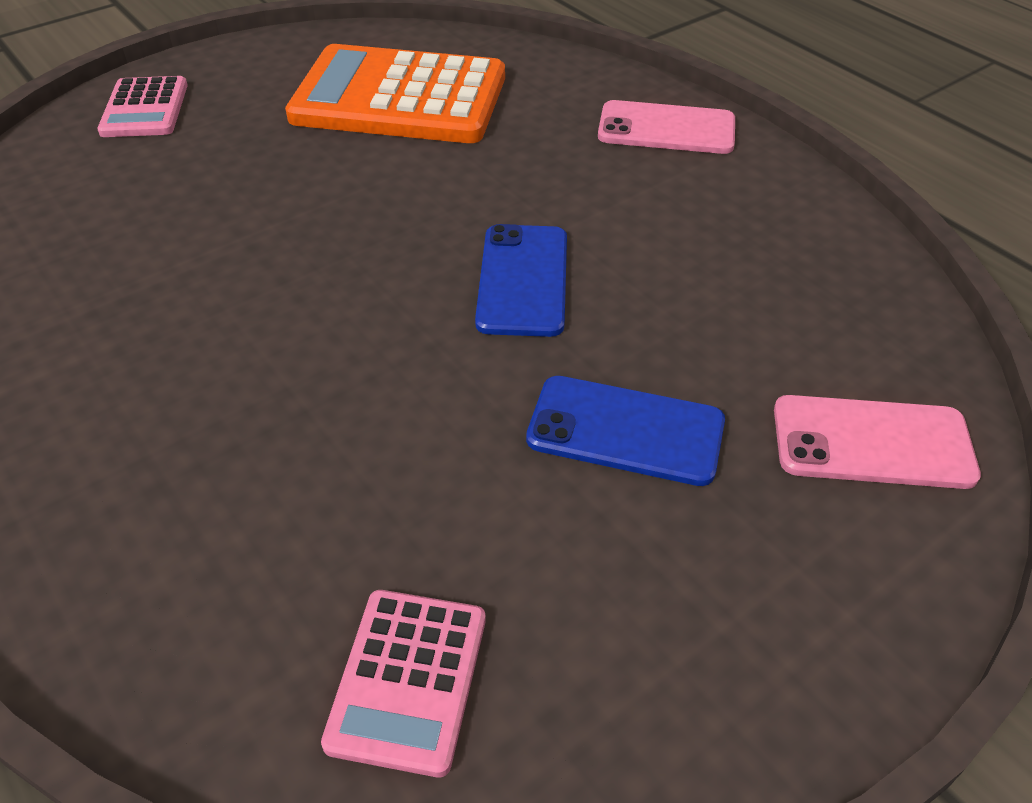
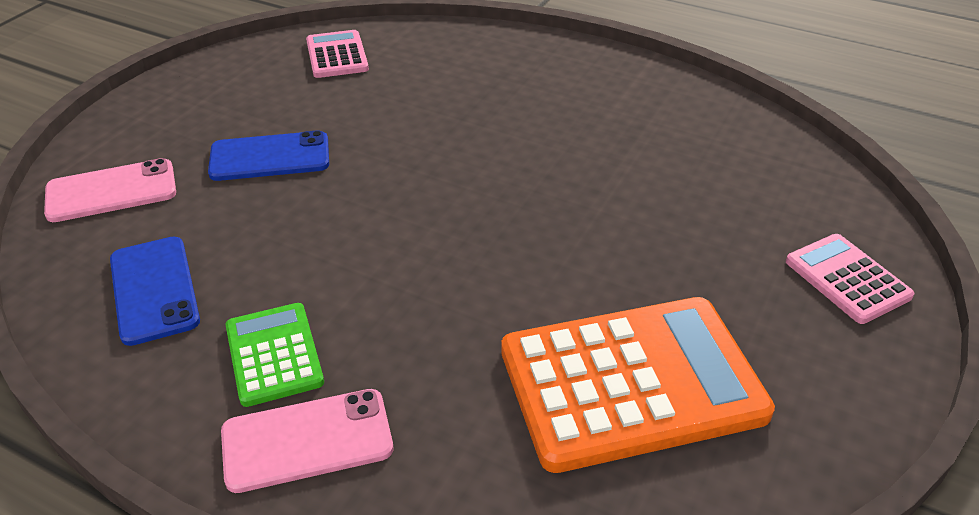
camera: 155 degrees right, 5 degrees down
(523, 280) = (378, 224): blue phone -> blue phone (154, 290)
(679, 189) = (274, 354): none -> green calculator

